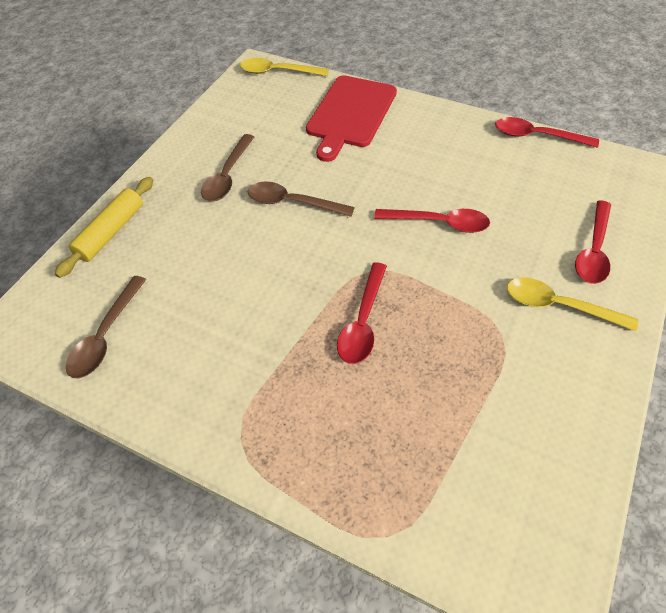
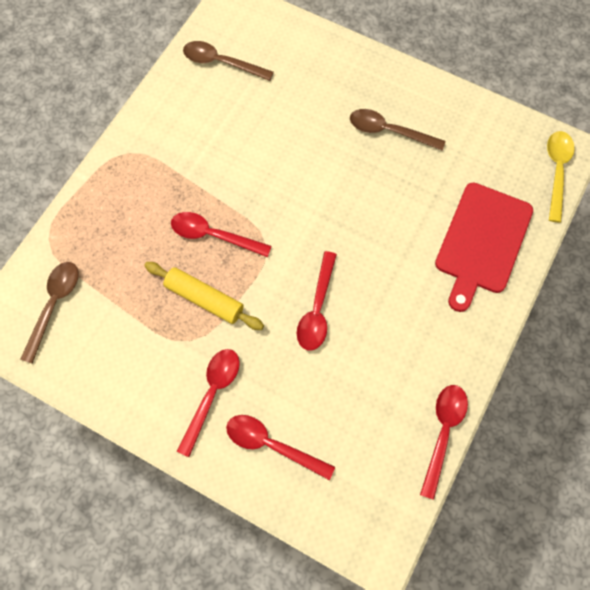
camera: 90 degrees right, 15 degrees up
(111, 232) = (324, 51): yellow rolling pin -> yellow rolling pin (204, 299)
(292, 202) = (351, 185): brown spoon -> brown spoon (54, 305)
(350, 114) = (482, 241): red cutting board -> red cutting board turned 90 degrees counterclockwise
(558, 305) = (212, 394): yellow spoon -> red spoon

